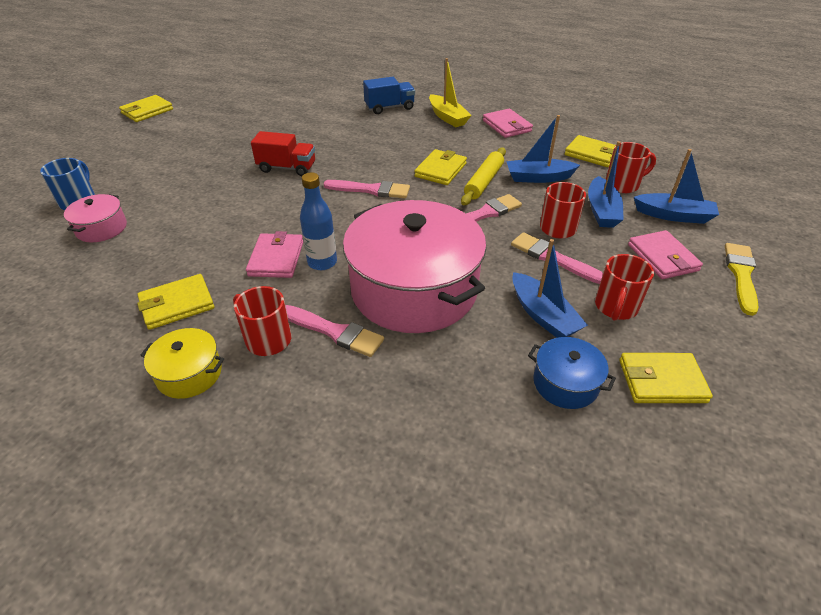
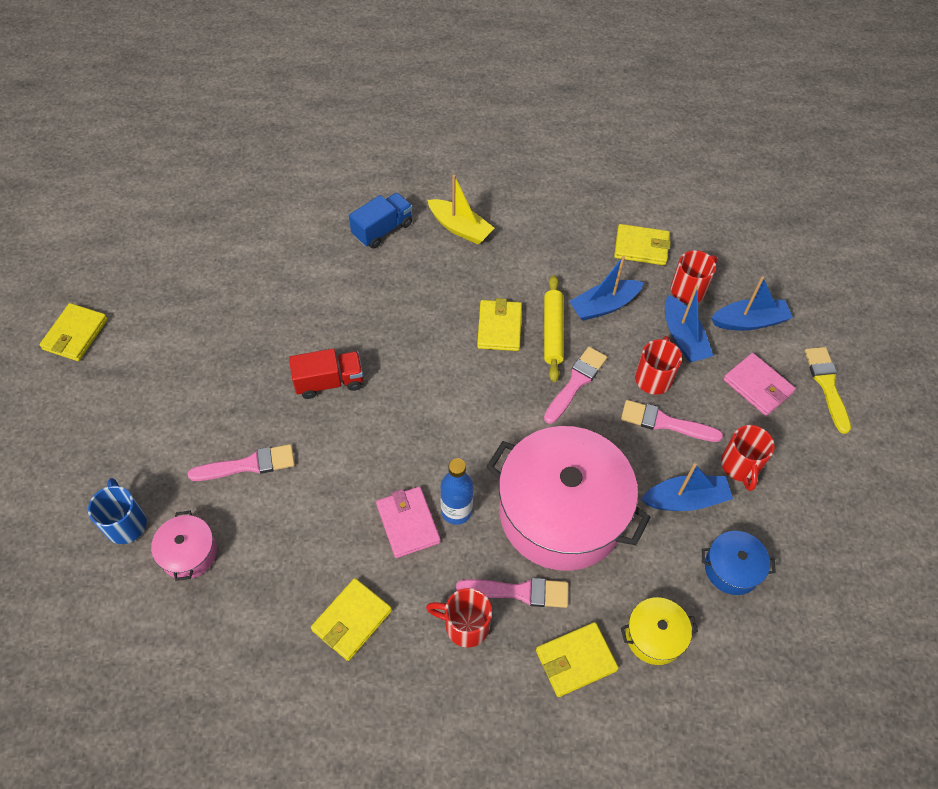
camera: 25 degrees left, 15 degrees up
(189, 373) = (422, 691): yellow pot -> yellow pot (654, 636)
(371, 190) = (444, 386): pink brush -> pink brush (248, 465)
(507, 126) = (533, 224): pink wallet -> none
(543, 315) = (685, 499): blue boat -> blue boat turned 45 degrees counterclockwise
(661, 381) = (801, 535): yellow wallet -> yellow wallet (576, 660)

